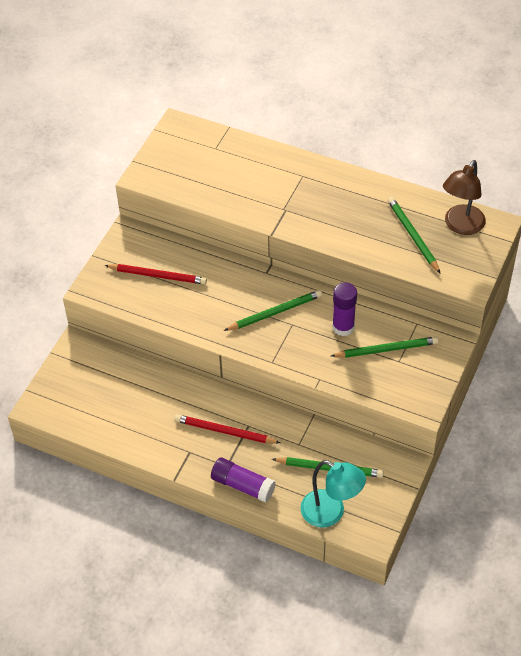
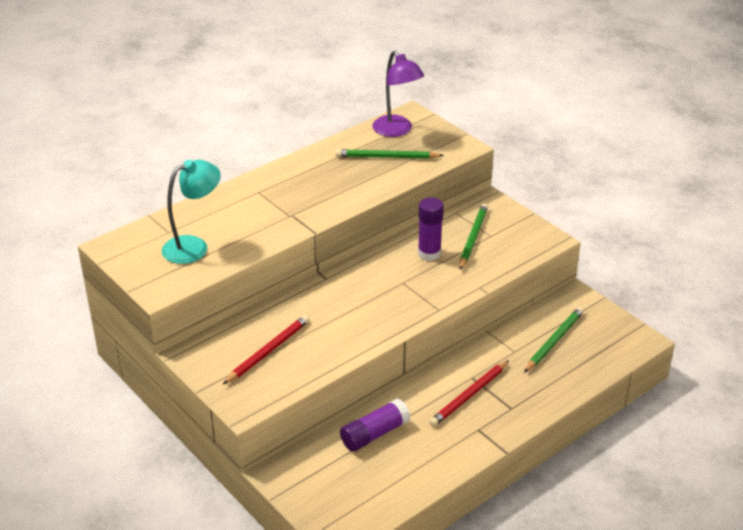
camera: 65 degrees left, 15 degrees down
(242, 485) = (541, 404): purple glue stick -> purple glue stick (374, 434)
(275, 312) = (380, 288): green pencil -> none
(331, 513) = (604, 357): turquoise lamp -> turquoise lamp (194, 246)
(460, 226) = (397, 131): brown lamp -> purple lamp

